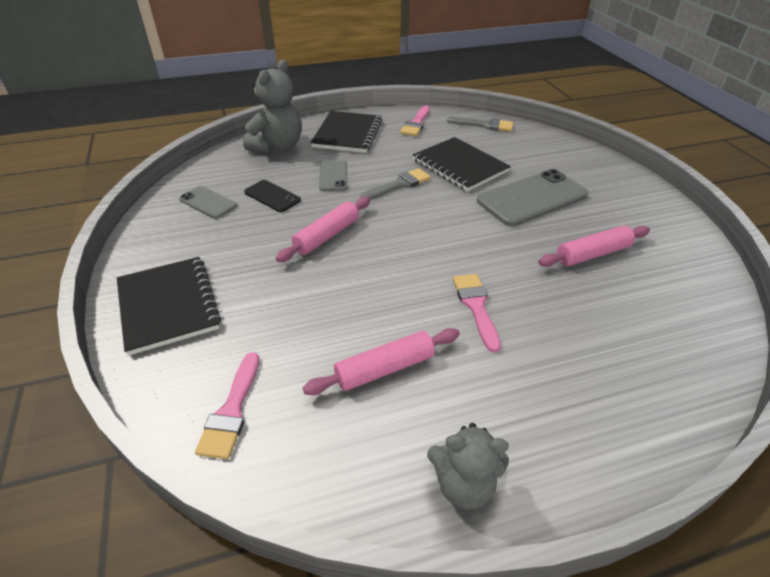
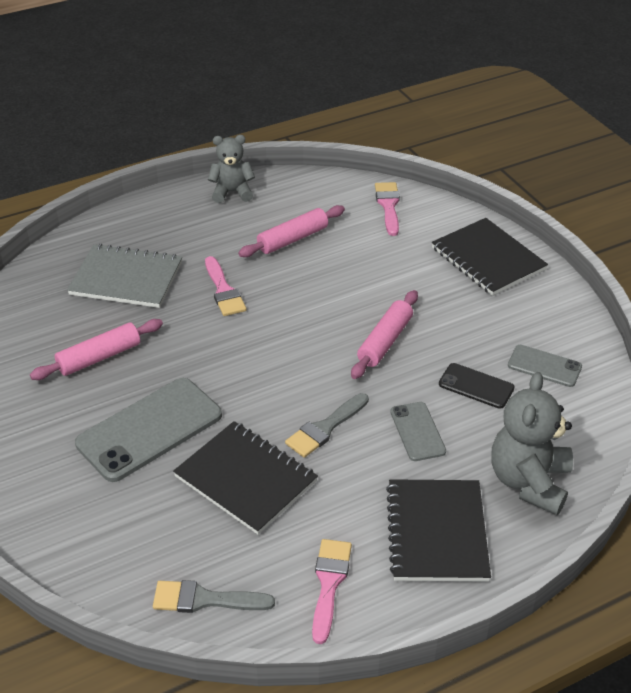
camera: 170 degrees right, 0 degrees up
(593, 338) = (126, 278): none -> grey notebook

